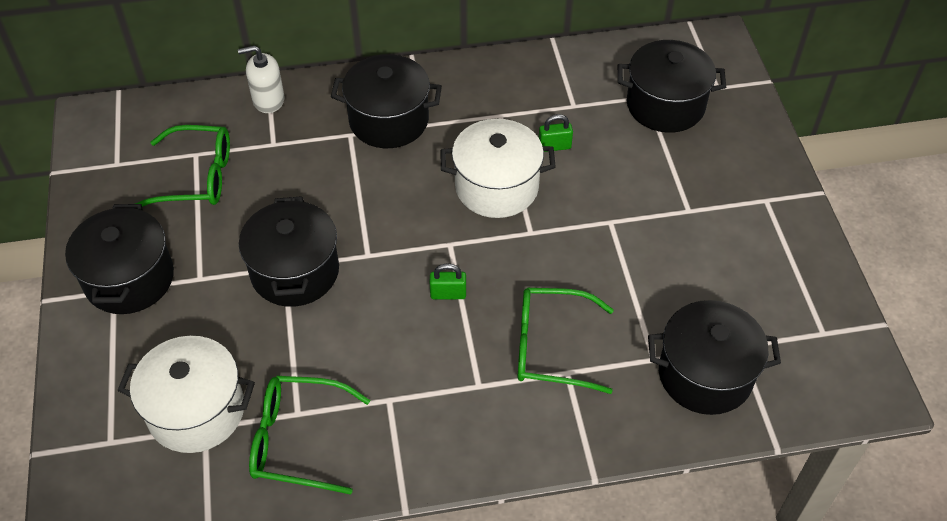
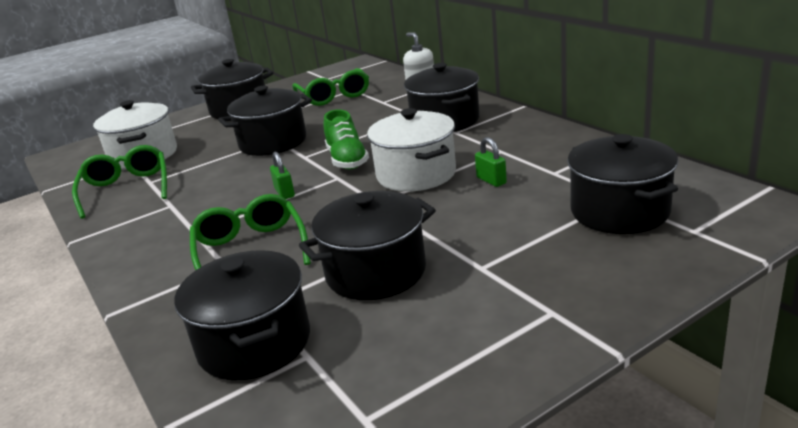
camera: 70 degrees right, 25 degrees down
(413, 224) = (347, 160): none -> green shoe
(652, 272) = (376, 272): none -> black pot

